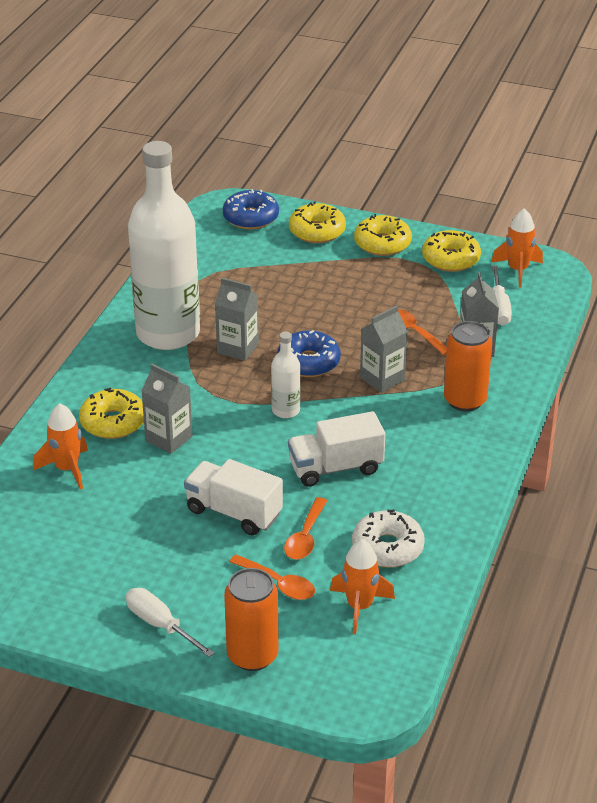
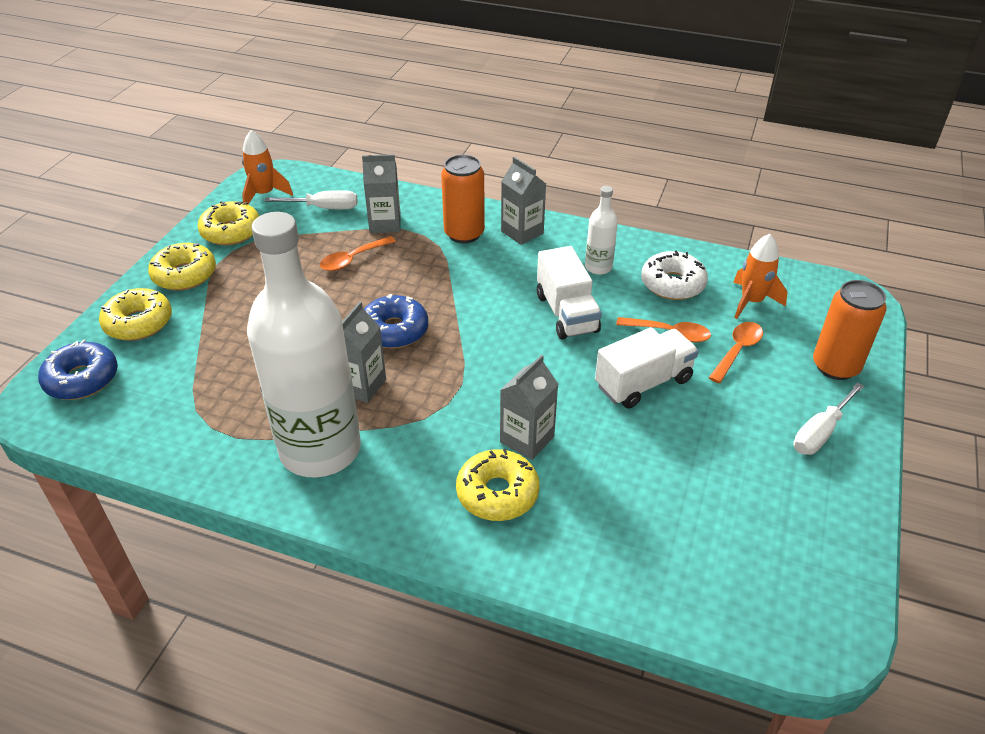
camera: 90 degrees left, 5 degrees up
(67, 469) = (589, 533): orange rocket -> none
(234, 512) = (643, 383): white truck -> white truck turned 150 degrees counterclockwise
(286, 410) = (477, 347): white bottle -> white bottle (598, 267)
(382, 379) = (428, 281): grey carton -> grey carton (522, 232)

